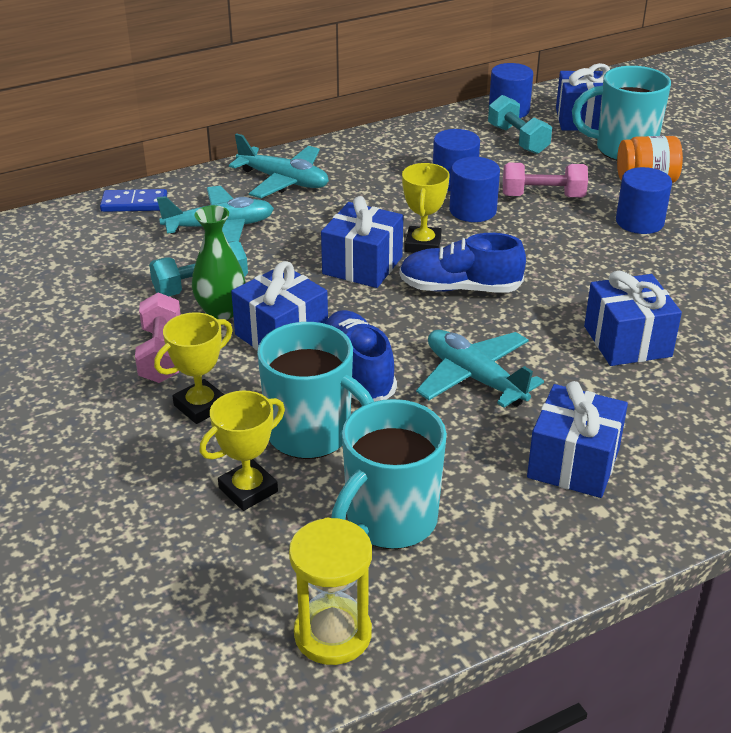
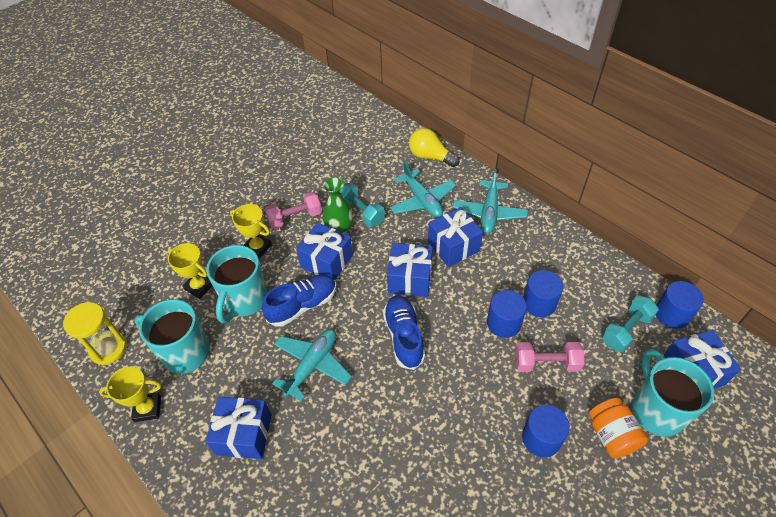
camera: 75 degrees right, 15 degrees up
(134, 203) = (430, 156): blue domino -> yellow light bulb
(423, 245) = (446, 304): yellow trophy -> yellow trophy (147, 408)
(543, 196) = (546, 363): pink dumbbell -> pink dumbbell turned 75 degrees counterclockwise
(627, 341) = (376, 449): blue gift -> blue gift (453, 246)

